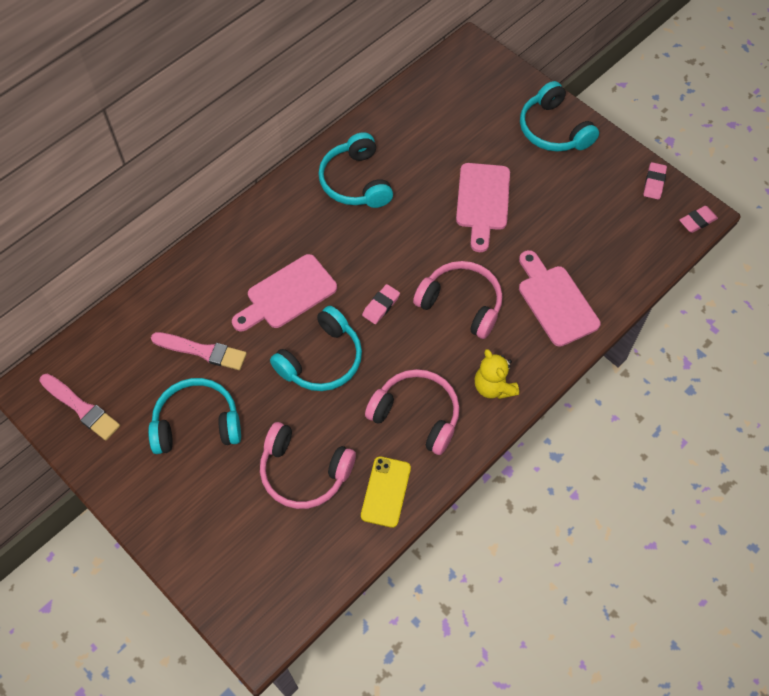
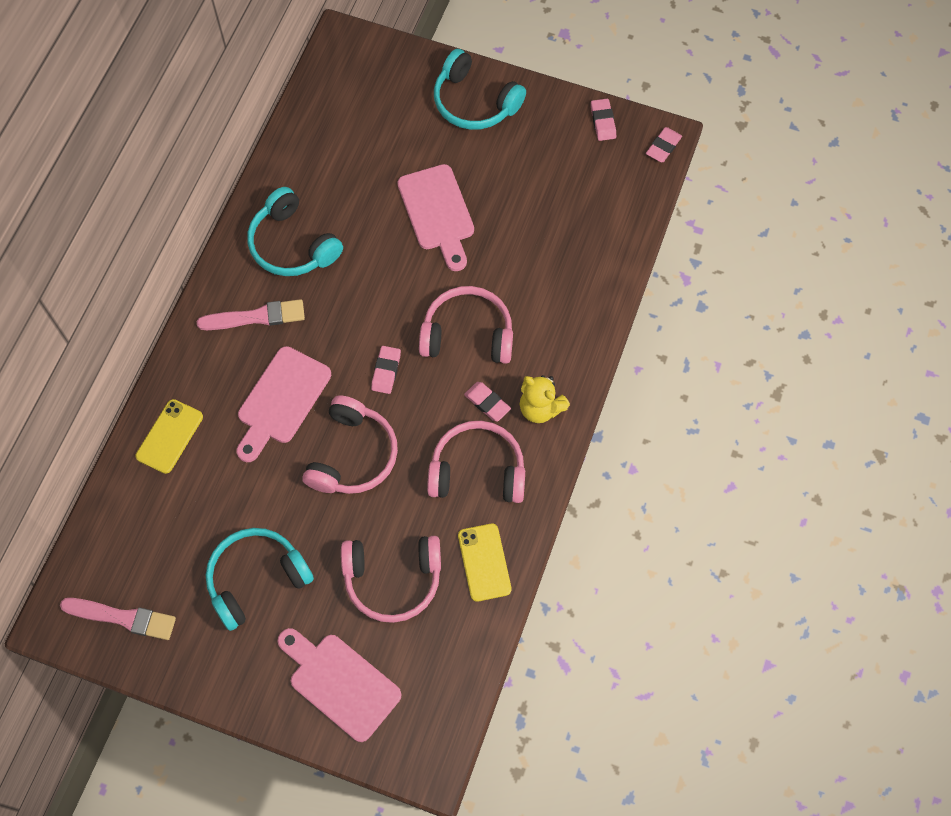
camera: 25 degrees left, 5 degrees up
(188, 286) = (169, 436): none -> yellow phone
(202, 351) = (221, 500): pink brush -> pink brush (256, 317)
(321, 359) = (352, 455): turquoise headphones -> pink headphones
(451, 364) = (487, 403): none -> pink eraser
(555, 301) = (561, 292): pink cutting board -> pink cutting board (340, 683)

